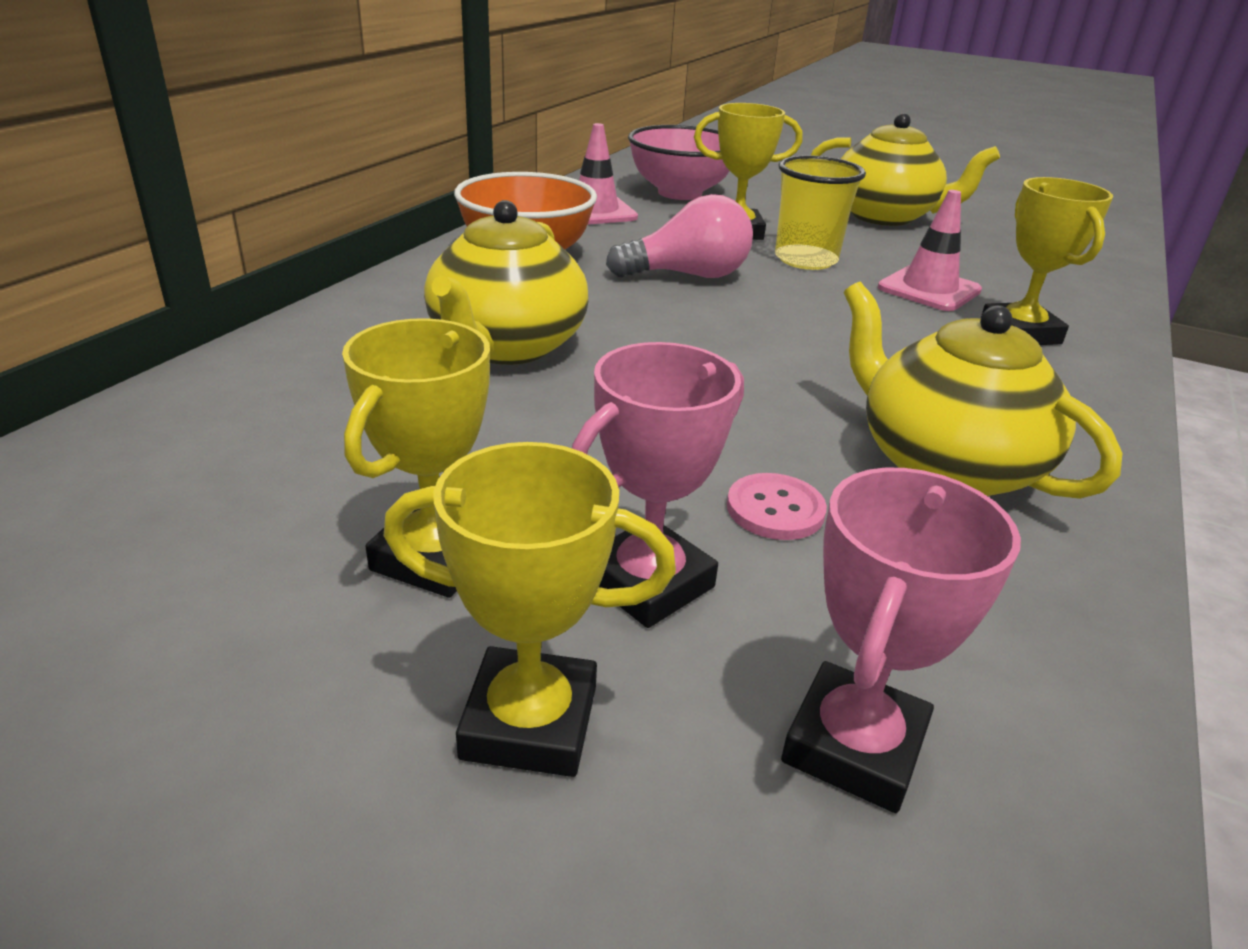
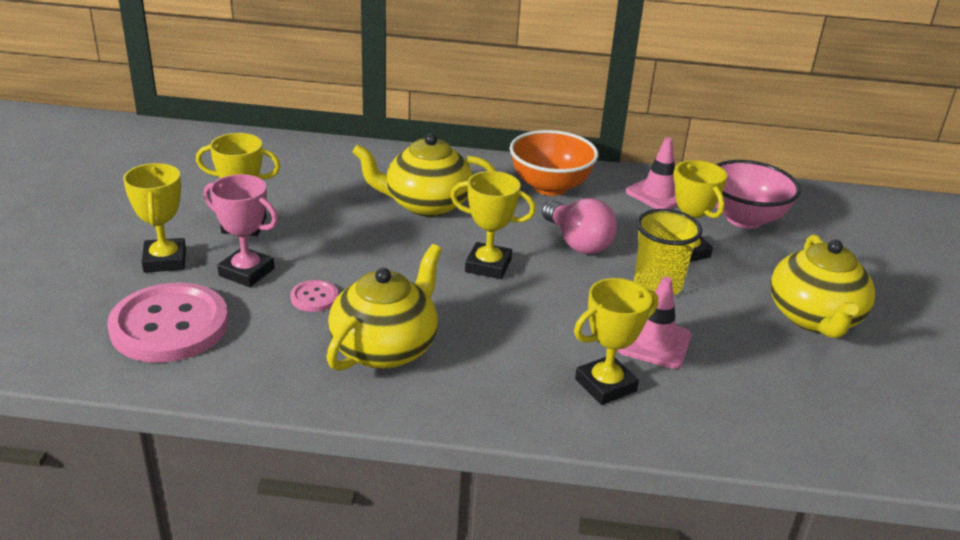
camera: 70 degrees right, 0 degrees up
(724, 340) = (488, 266): none -> yellow trophy
(854, 746) = (169, 326): pink trophy -> pink button

